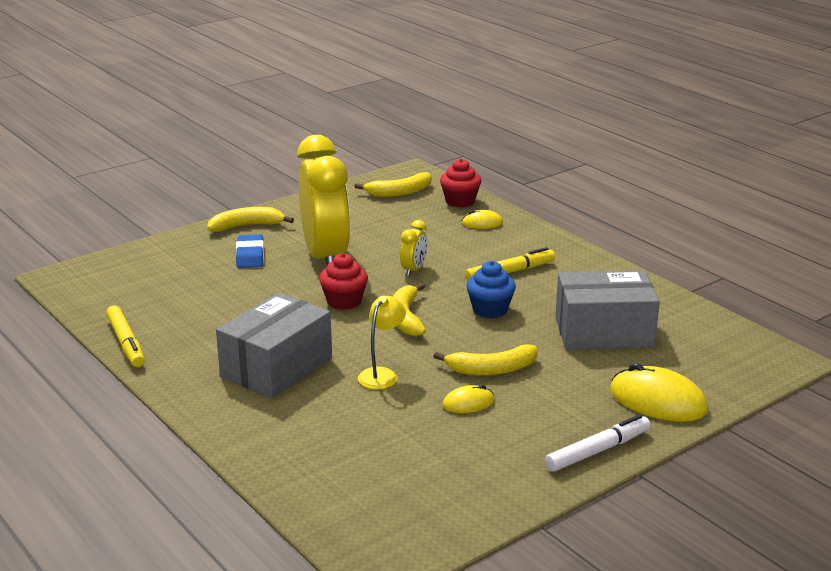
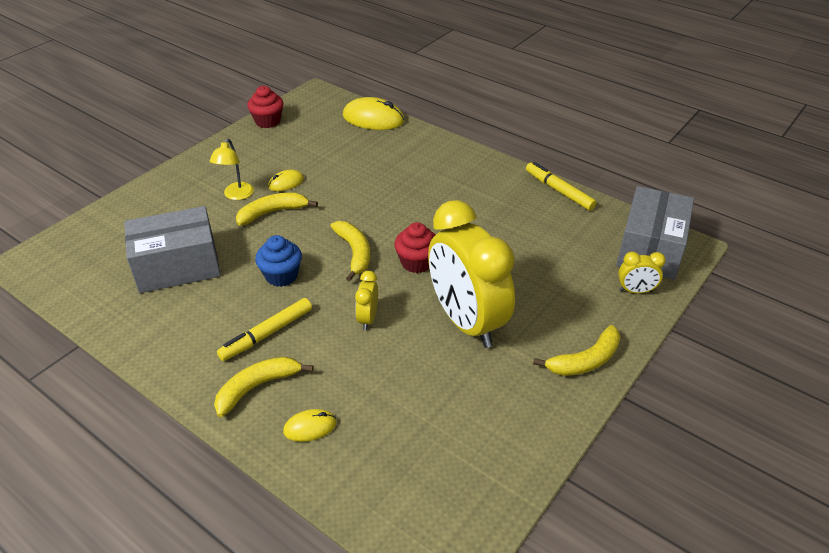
camera: 165 degrees right, 15 degrees up
(154, 256) = (635, 291): none -> yellow clock
(250, 255) = (543, 309): blue eraser -> none
(277, 367) = (433, 188): grey box -> grey box (650, 249)
(382, 374) = (354, 195): yellow lamp -> yellow lamp (236, 195)
(399, 192) = (441, 486): yellow banana -> yellow banana (257, 387)
(460, 201) = (349, 479): red cupcake -> red cupcake (268, 121)
(598, 451) = (197, 163): white marker -> none
(658, 401) = (147, 206): yellow mouse -> yellow mouse (373, 119)

